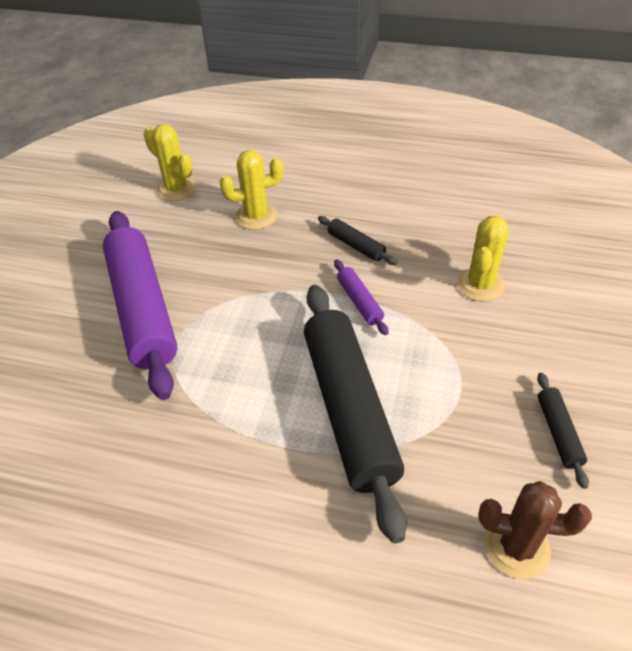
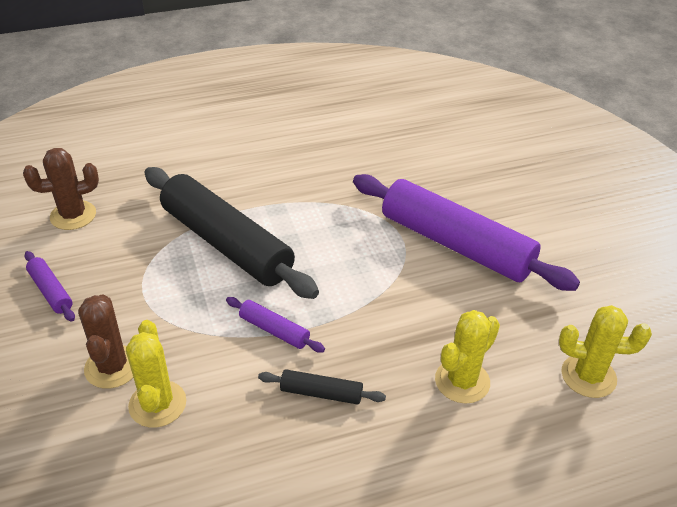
camera: 145 degrees right, 5 degrees down
(509, 327) = (112, 367): none -> brown cactus
(558, 433) = (51, 291): black rolling pin -> purple rolling pin

